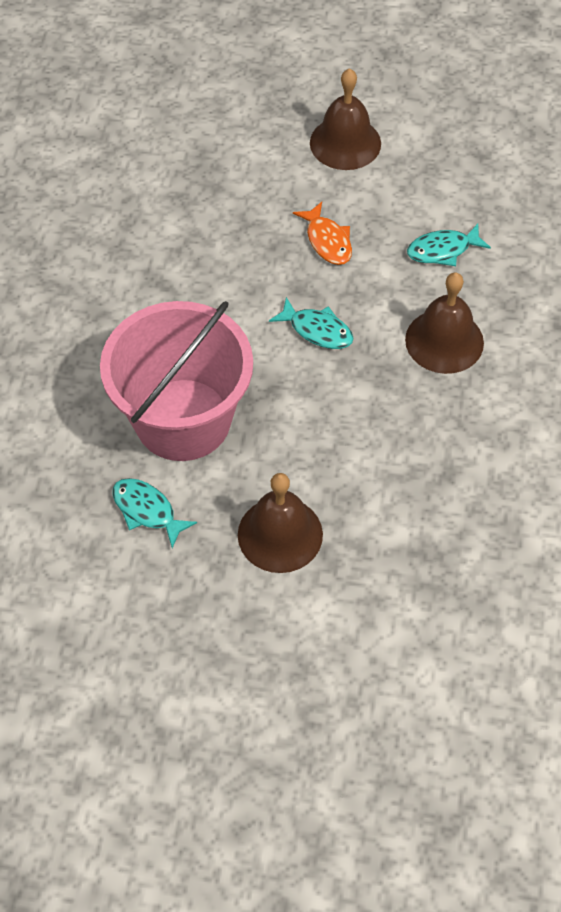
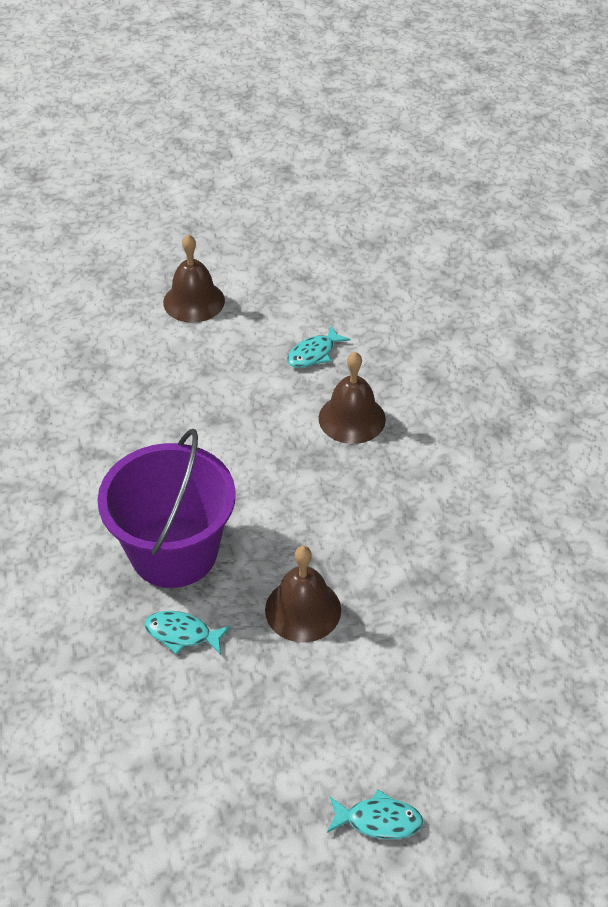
camera: 25 degrees left, 10 degrees down
(183, 419) = (174, 552): pink bucket -> purple bucket
(317, 330) = (247, 445): turquoise fish -> turquoise fish (378, 820)
(327, 241) = (219, 376): orange fish -> none

